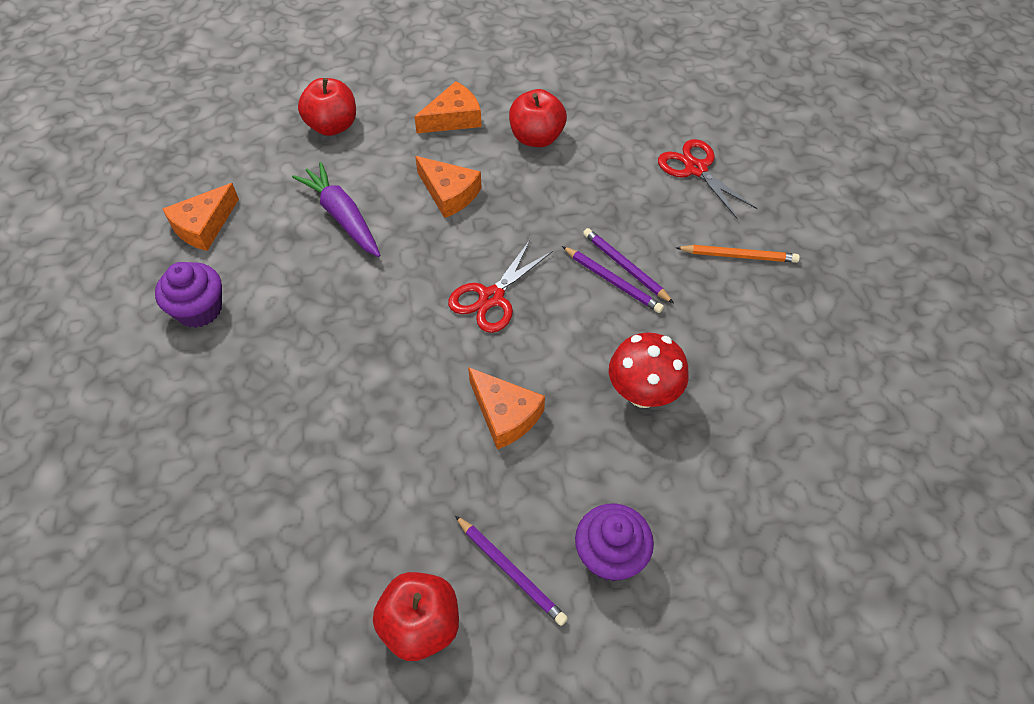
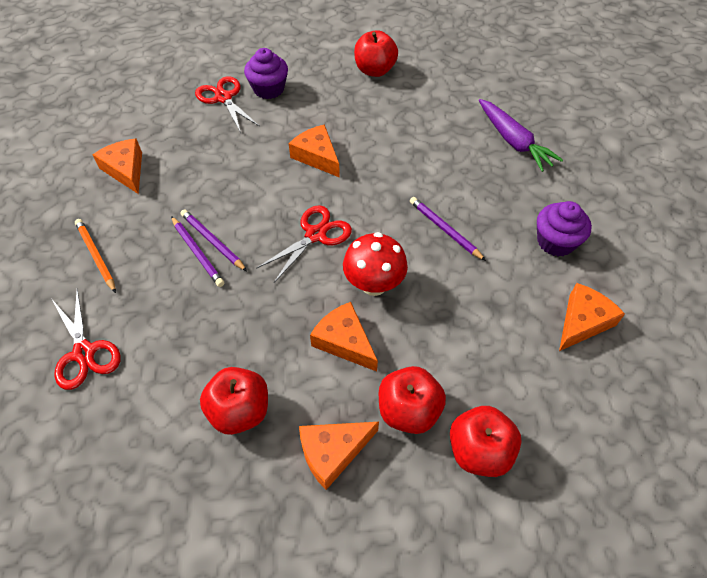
camera: 175 degrees left, 0 degrees up
(342, 217) = (450, 322): purple carrot -> purple carrot (513, 141)
(389, 147) = (408, 411): none -> red apple
(510, 571) = (325, 86): purple pencil -> purple pencil (444, 229)
(643, 393) = (219, 162): red mushroom -> red mushroom (374, 284)
(681, 526) = (224, 98): none -> red scissors
(738, 256) = (96, 256): orange pencil -> orange pencil turned 45 degrees clockwise
(768, 371) = (126, 170): none -> orange cheese

